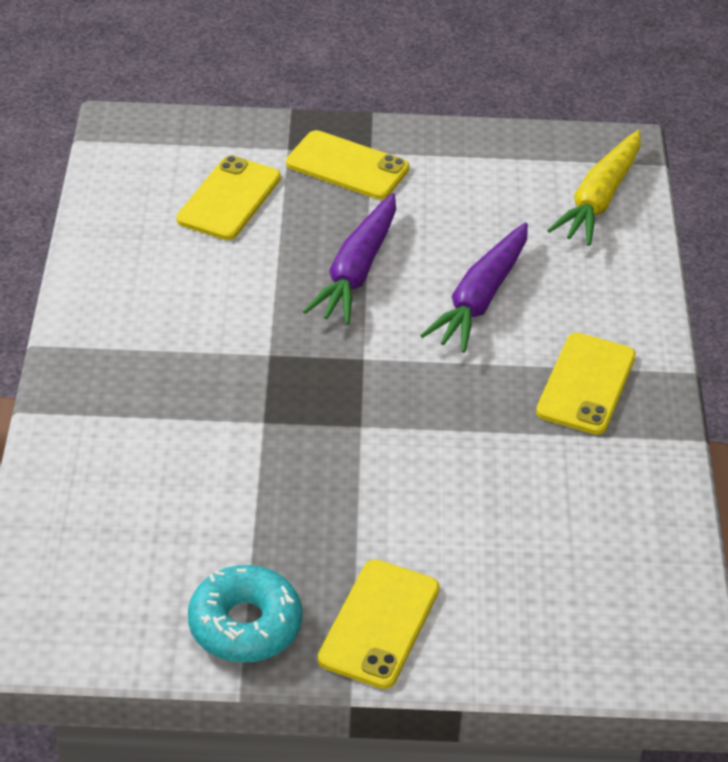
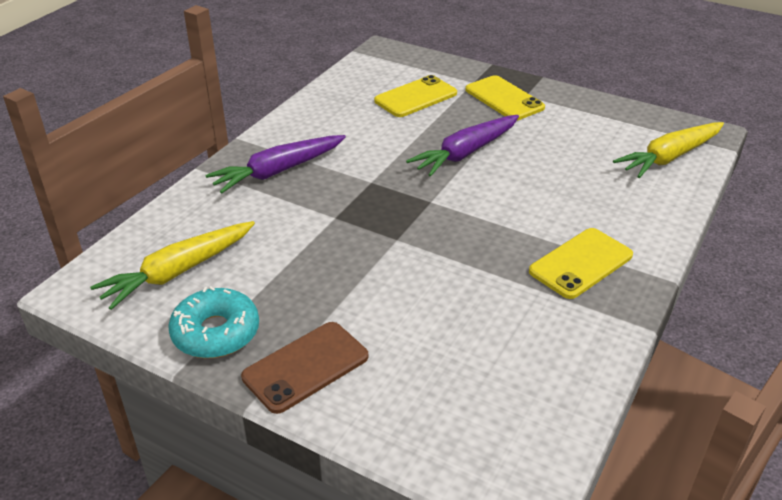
camera: 30 degrees right, 5 degrees down
(131, 567) = (178, 272): none -> yellow carrot
(379, 624) = (306, 367): yellow phone -> brown phone
(480, 299) = (539, 190): purple carrot -> purple carrot (278, 171)

